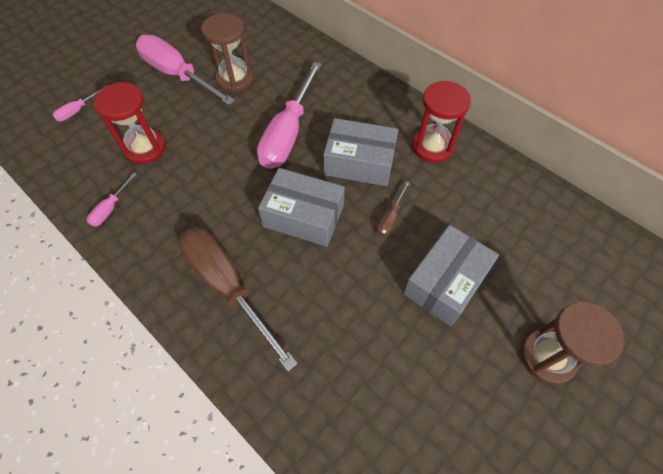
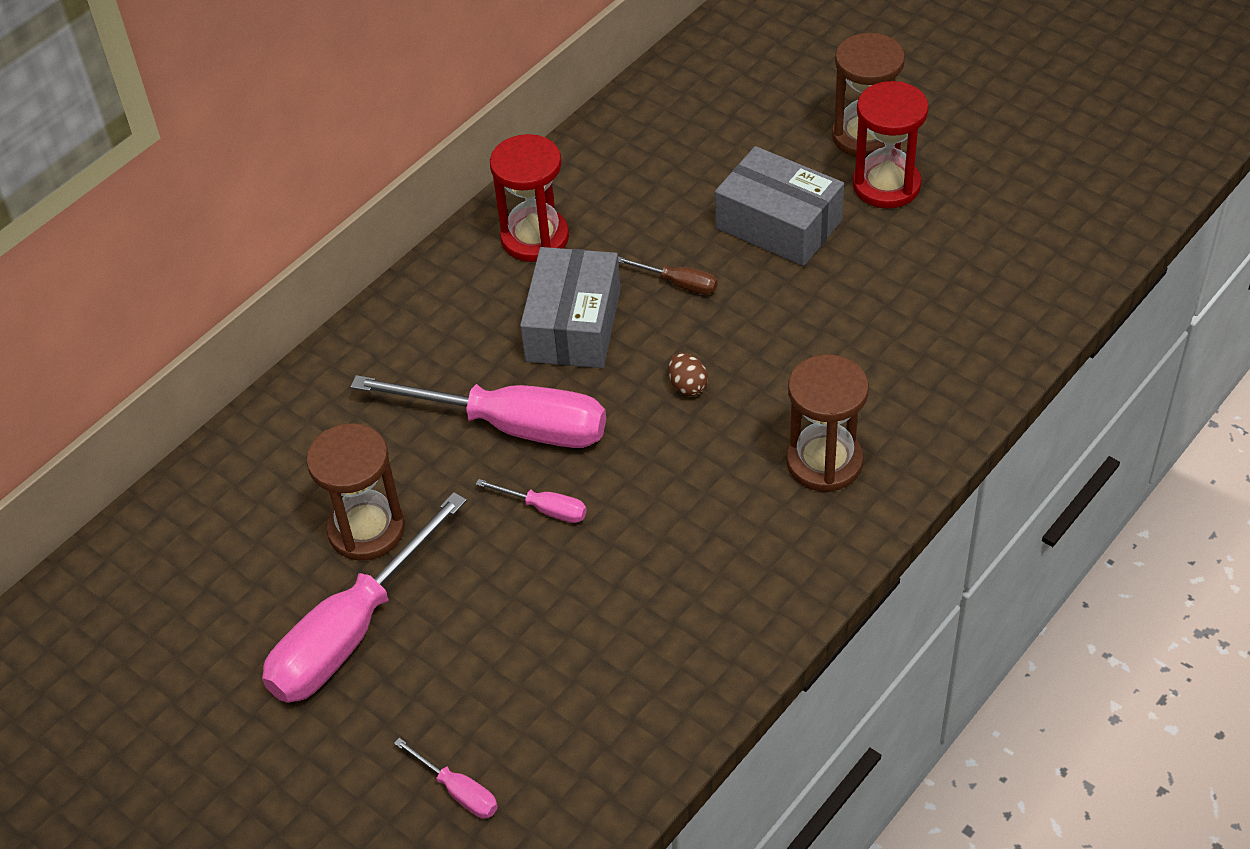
camera: 90 degrees left, 10 degrees down
(111, 208) = (700, 656): pink screwdriver -> pink screwdriver (545, 509)
(145, 148) = (557, 640): red hourglass -> red hourglass (886, 185)
(227, 286) = (824, 462): brown screwdriver -> brown hourglass
(303, 216) = (688, 386): grey box -> brown egg

